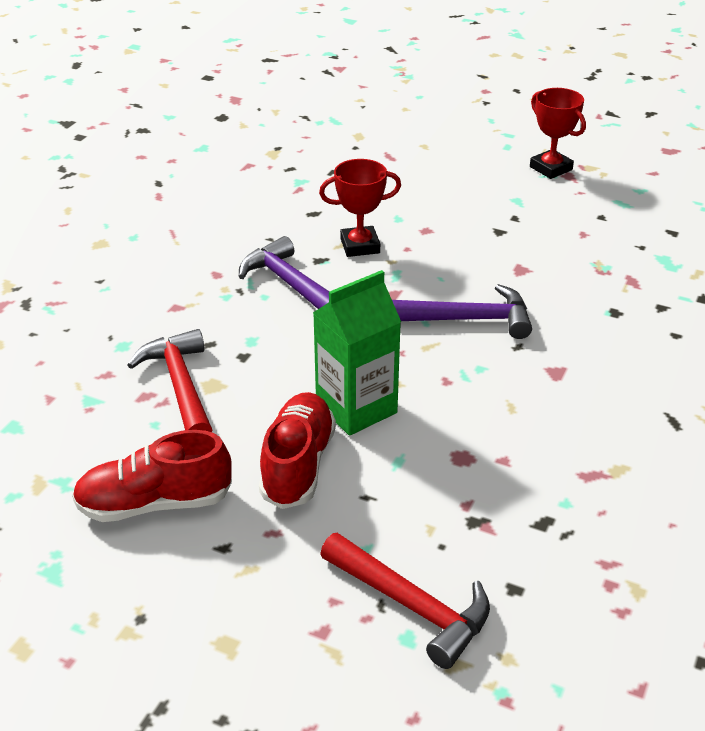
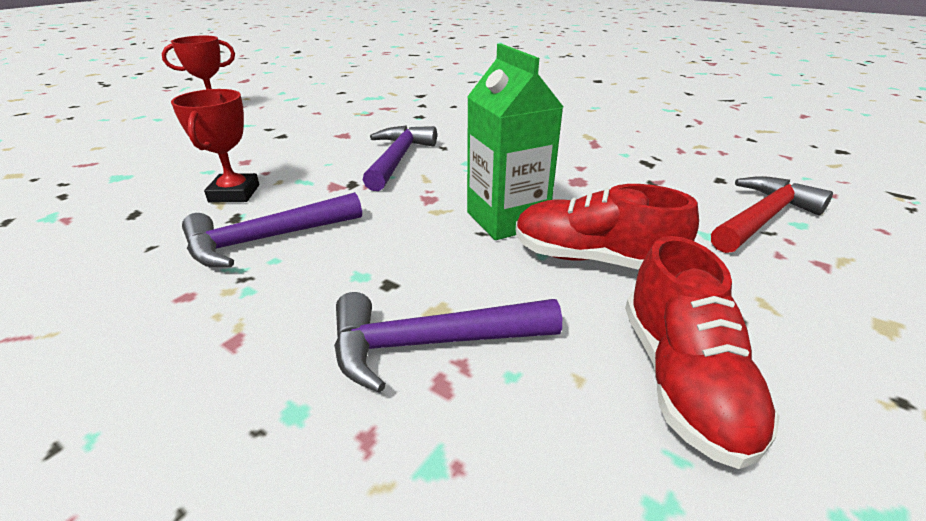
camera: 80 degrees left, 5 degrees down
(180, 385) = (430, 344): red hammer -> purple hammer

